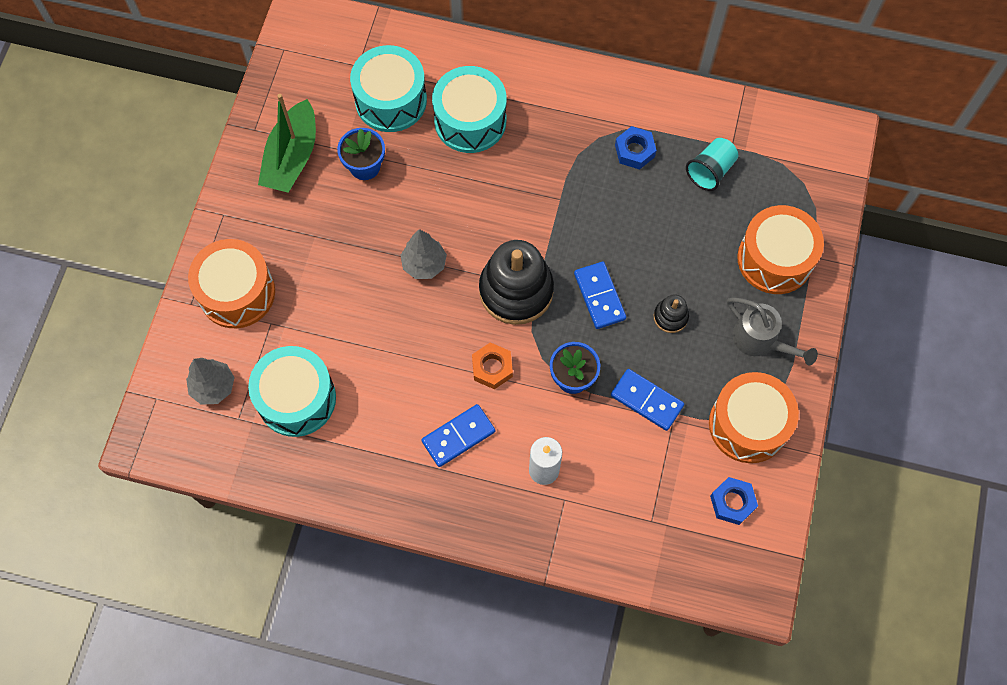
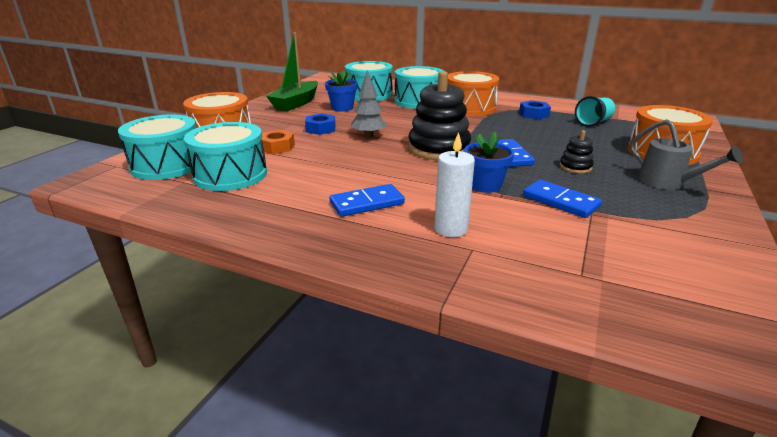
camera: 10 degrees right, 40 degrees down
(213, 387) = (167, 165): grey tree -> turquoise drum
(492, 368) = (410, 175): orange nut -> orange nut (277, 147)
(732, 502) = (684, 271): blue nut -> blue nut (320, 129)
(748, 424) = (677, 223): orange drum -> orange drum (470, 108)

